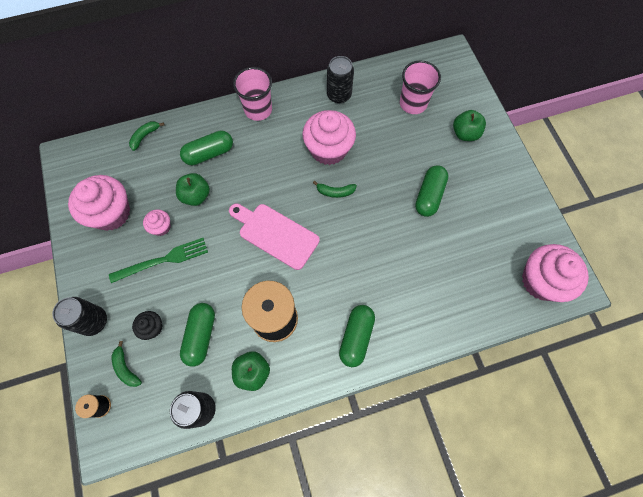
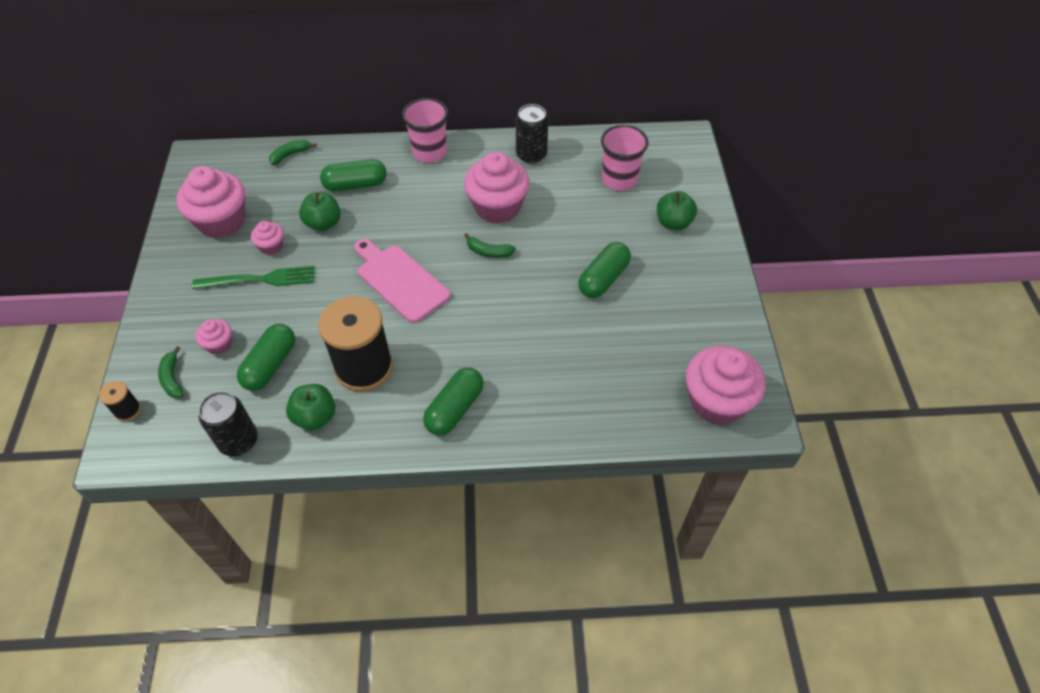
camera: 15 degrees right, 15 degrees down
(93, 321) = (157, 323): black can -> none
(152, 327) = (219, 344): black cupcake -> pink cupcake

